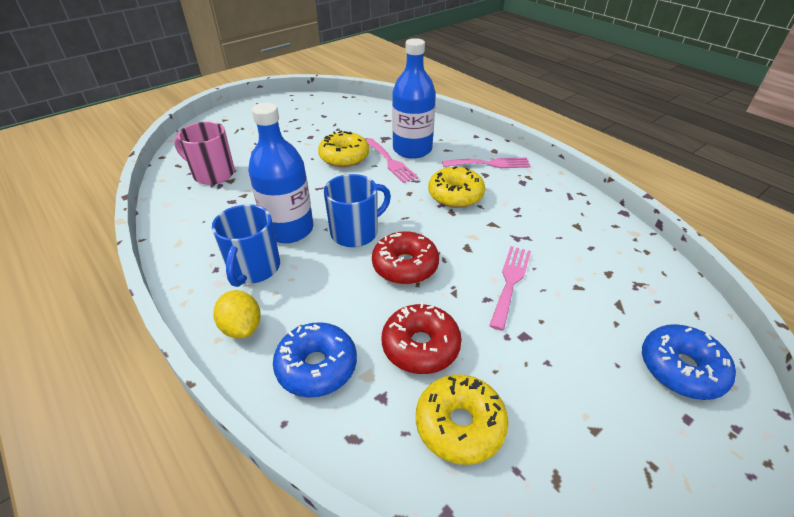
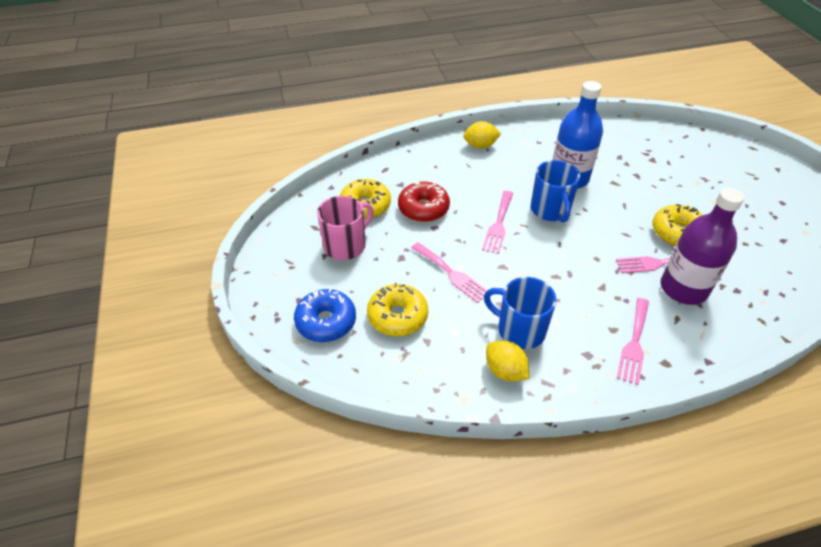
camera: 115 degrees right, 5 degrees up
(213, 174) = (665, 152): pink mug -> pink mug (346, 245)
(254, 269) = (531, 156): blue mug -> blue mug (519, 330)
(317, 366) = (435, 166): blue donut -> none
(405, 266) = (498, 224): red donut -> pink fork
(412, 149) = (683, 288): blue bottle -> purple bottle
(455, 195) = (581, 289): yellow donut -> yellow donut (397, 316)
(584, 218) = (505, 371): none -> yellow lemon

